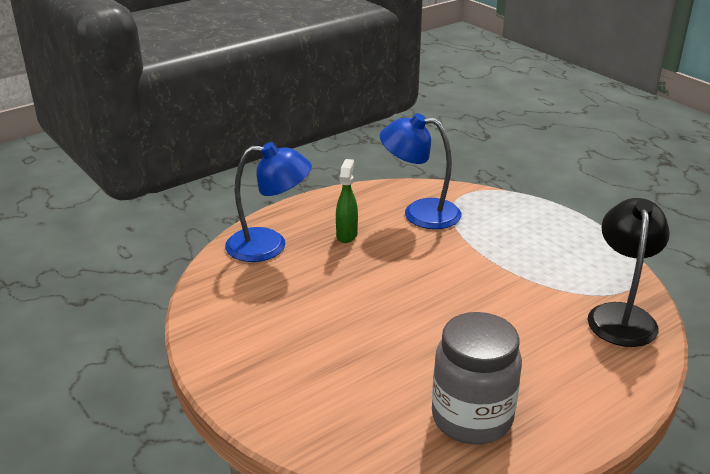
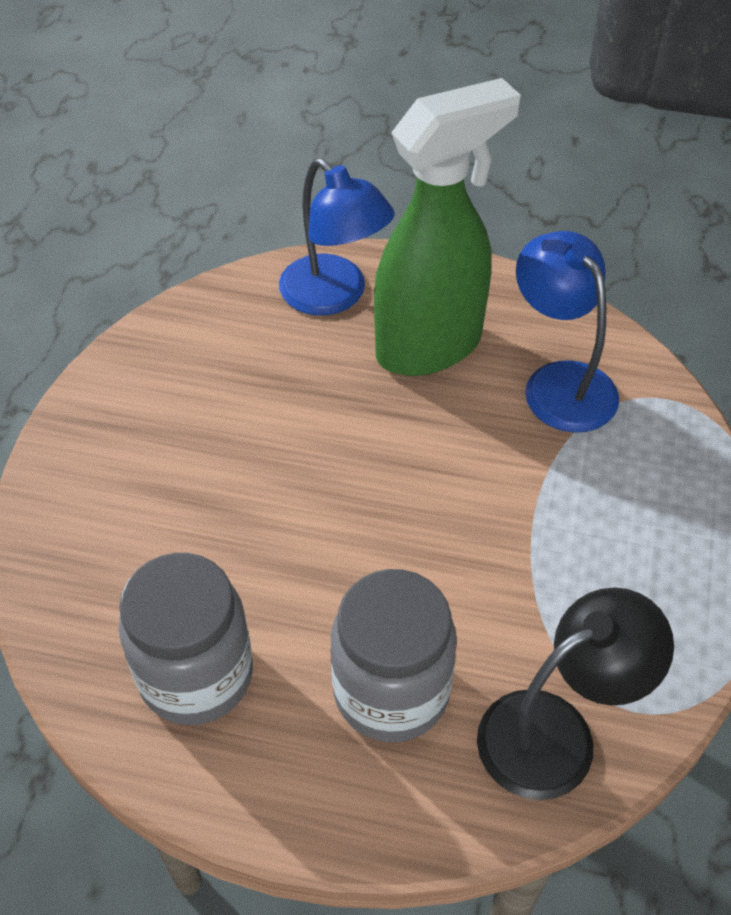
camera: 50 degrees right, 20 degrees up
(347, 235) = (430, 346): green spray bottle -> green spray bottle, size x2.37
(550, 353) = (391, 691): none -> grey jar

